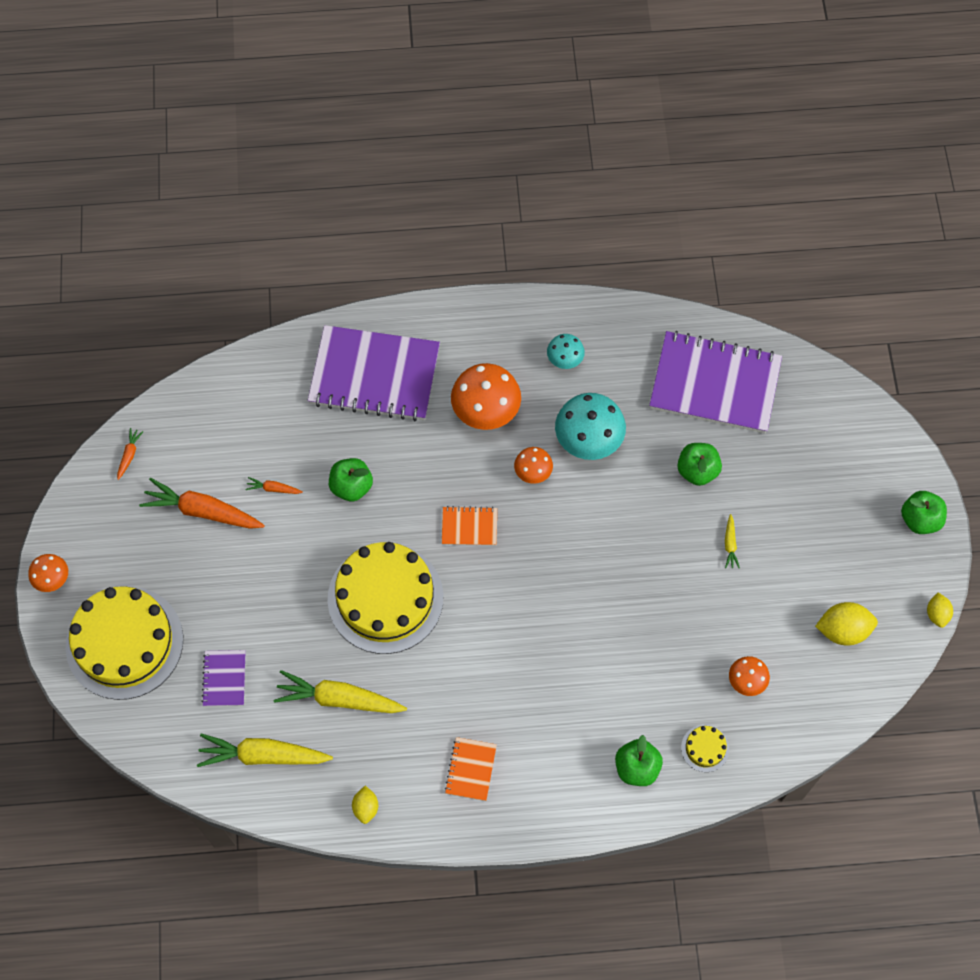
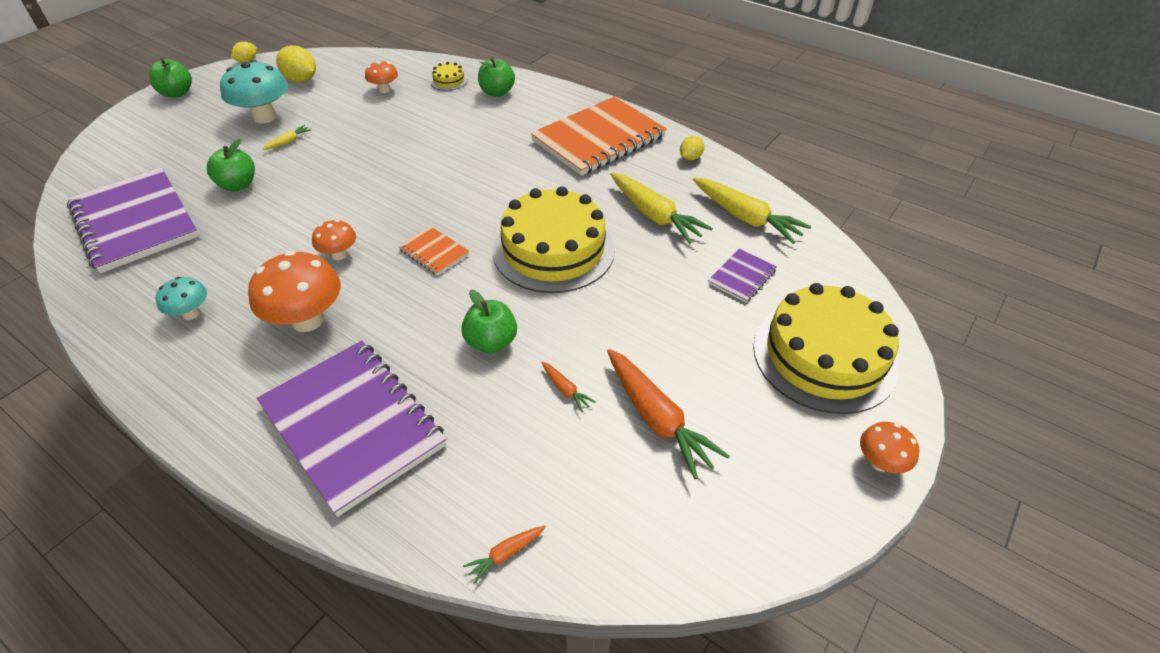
camera: 140 degrees left, 20 degrees down
(129, 455) = (699, 542): orange carrot -> orange carrot (505, 554)
(470, 769) = (598, 139): orange notebook -> orange notebook, size x2.25
(588, 441) = (271, 247): turquoise mushroom -> turquoise mushroom (265, 117)

